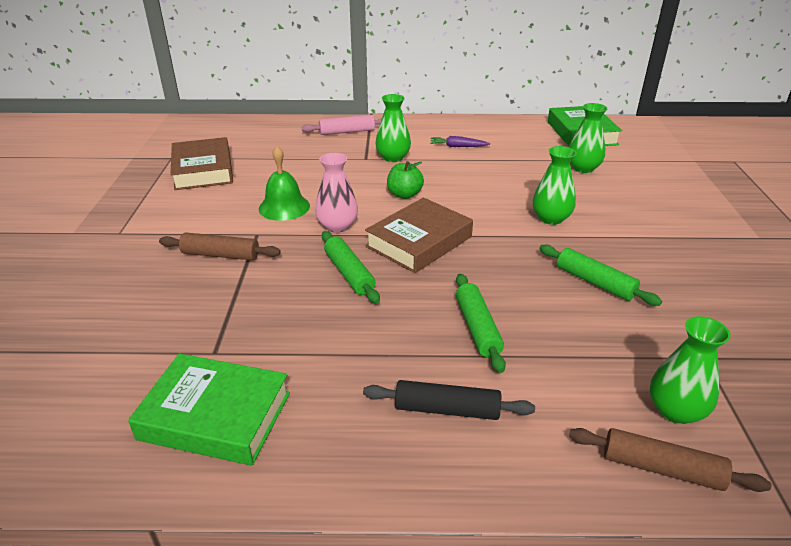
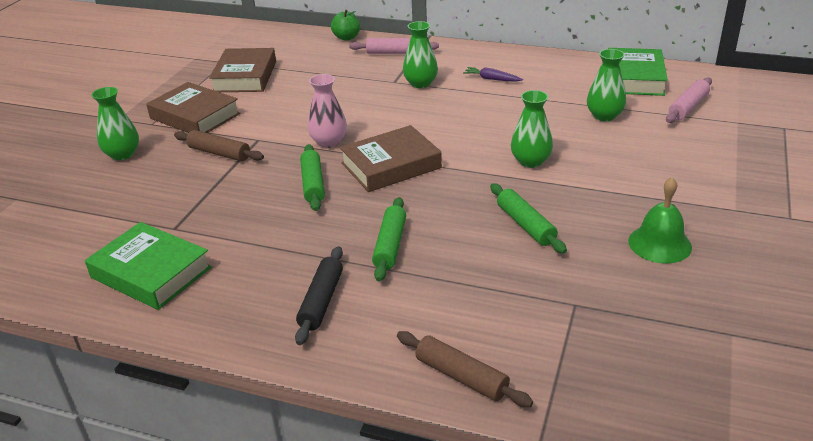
camera: 20 degrees right, 0 degrees up
(168, 218) = (195, 116): none -> brown book
(284, 207) = (294, 119): green bell -> green bell (659, 244)
(404, 195) = (407, 121): green apple -> green apple (346, 38)
(447, 409) = (321, 301): black rolling pin -> black rolling pin turned 75 degrees clockwise
(645, 152) = (688, 107): none -> pink rolling pin
(675, 410) = (510, 339): green vase -> green vase (122, 154)

